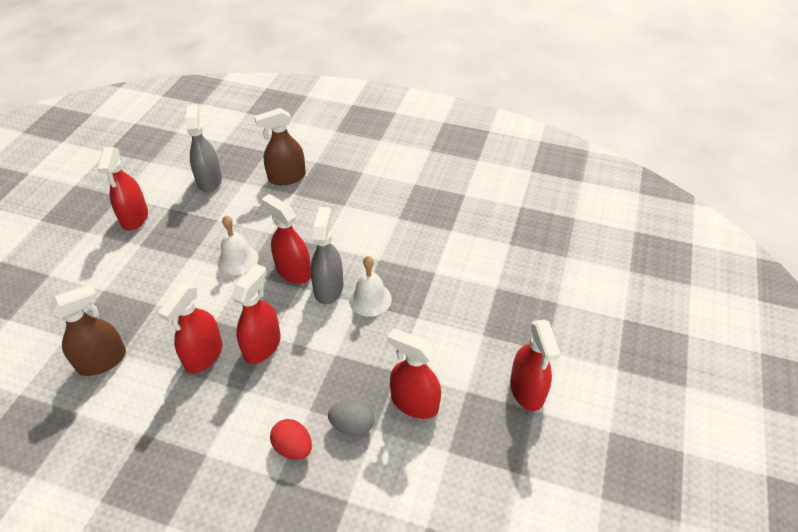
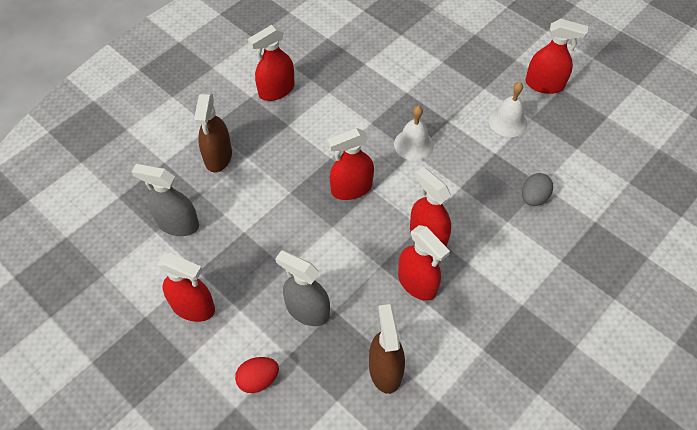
camera: 65 degrees left, 10 degrees up
(237, 259) = (311, 228): white bell -> white bell (508, 121)
(293, 448) = (538, 242): red egg -> red egg (258, 379)
(328, 288) = (386, 169): grey spray bottle -> grey spray bottle (307, 310)
(414, 403) = (528, 152): red spray bottle -> red spray bottle (276, 90)

